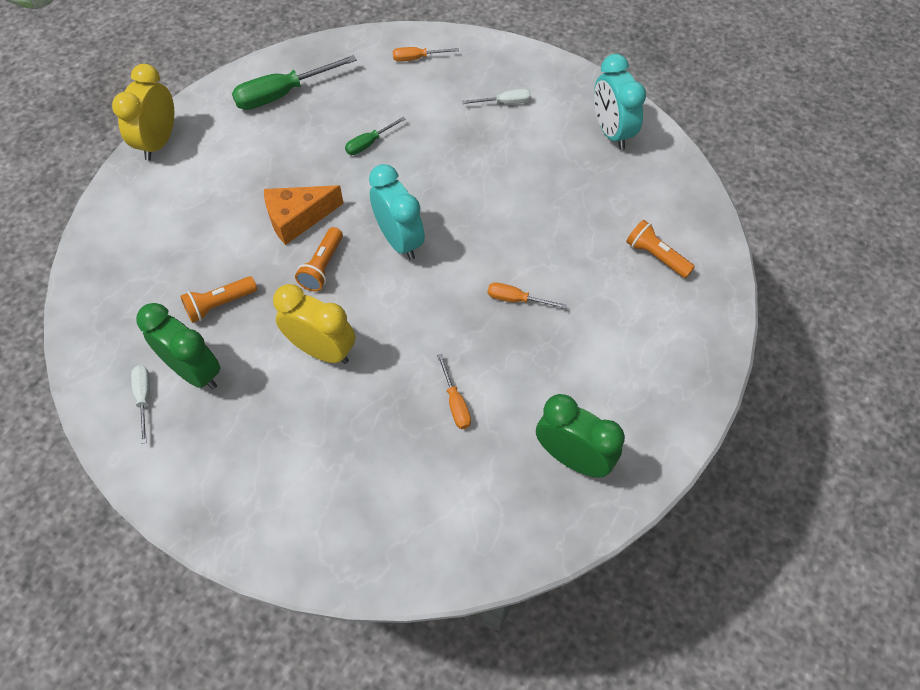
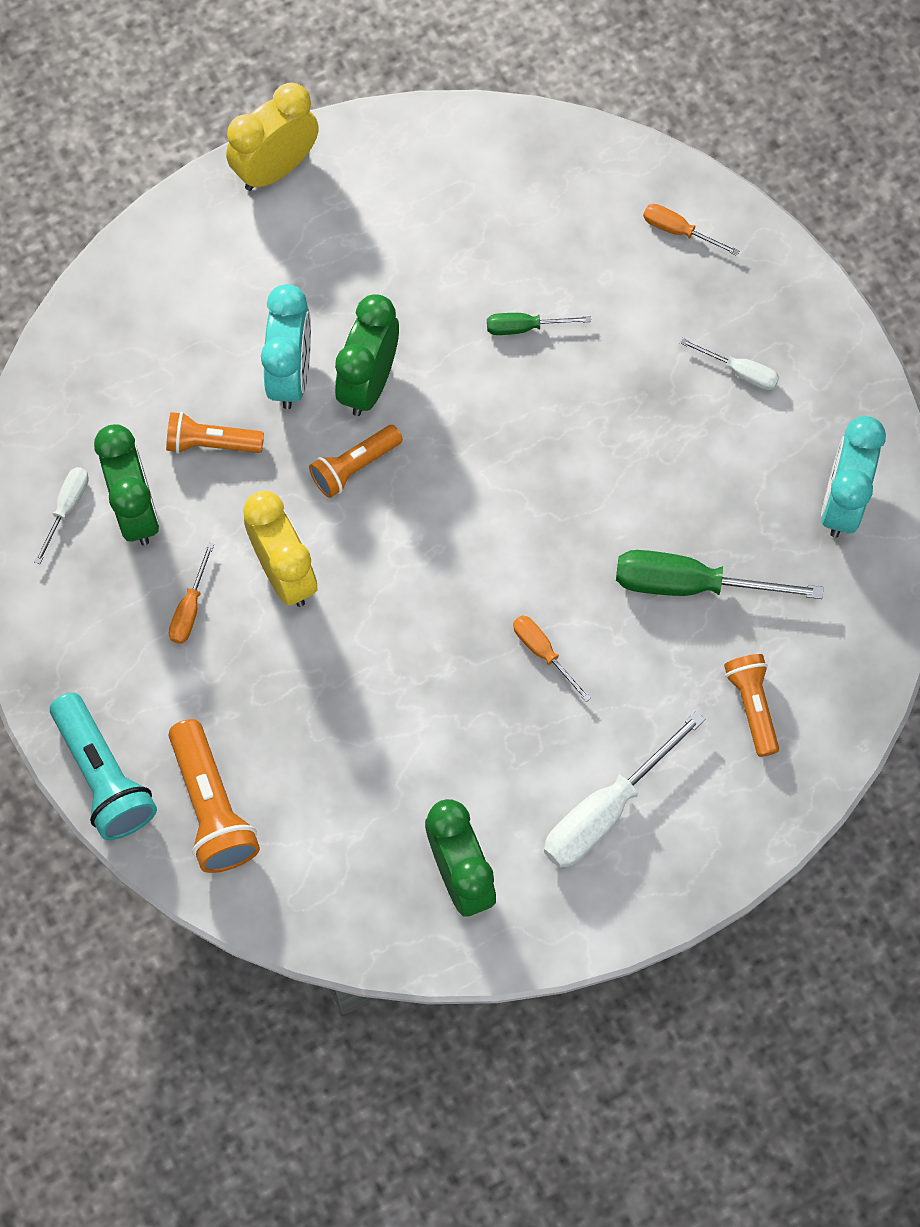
camera: 35 degrees right, 10 degrees up
(282, 94) = (468, 185): green screwdriver -> green screwdriver (690, 584)
(287, 554) = (104, 776): none -> turquoise flashlight
(298, 218) = (369, 383): orange cheese -> green clock
(379, 524) = (212, 807): none -> orange flashlight
(399, 240) = (465, 488): turquoise clock -> turquoise clock (291, 374)
(455, 403) = (383, 730): orange screwdriver -> orange screwdriver (190, 608)
(626, 363) = (606, 810): none -> white screwdriver

